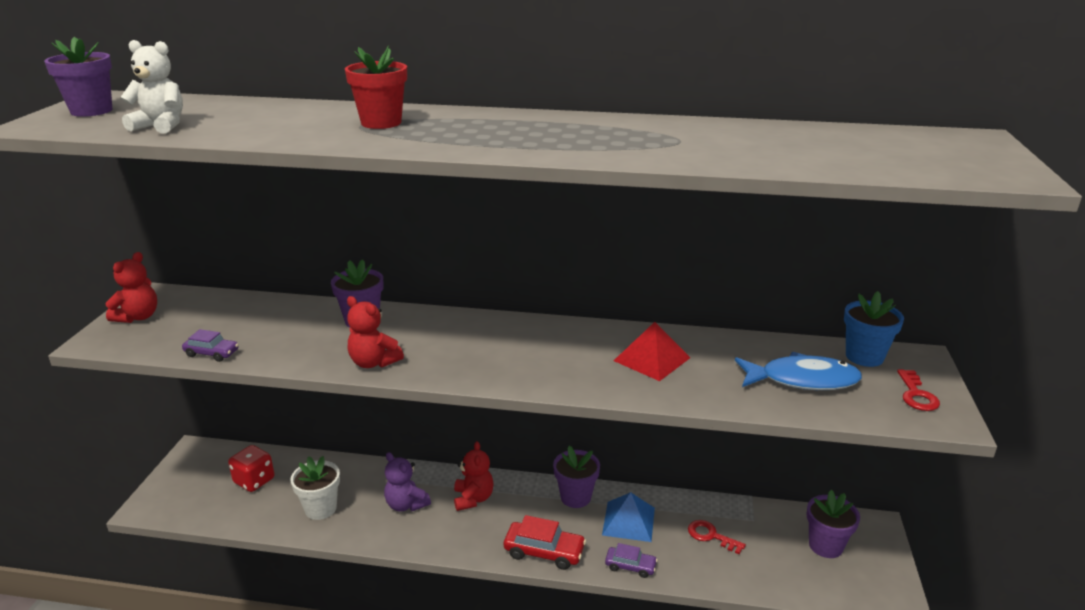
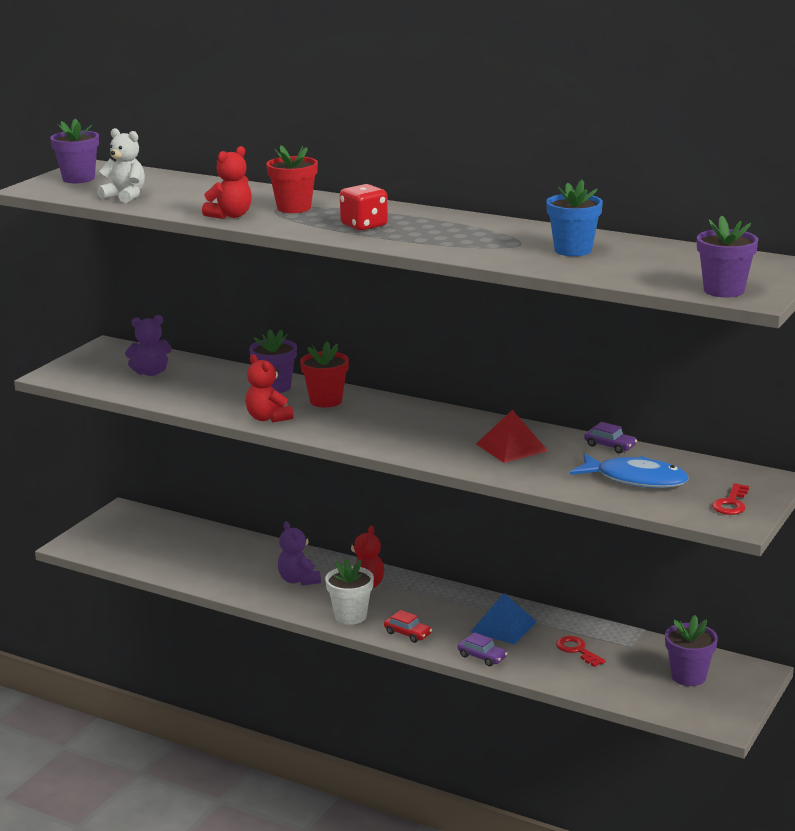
camera: 20 degrees right, 5 degrees down
(138, 317) = (90, 361): red teddy bear -> red teddy bear (230, 216)
(212, 353) = (140, 395): purple car -> purple car (610, 446)
(214, 321) = (151, 373): none -> purple teddy bear
(254, 481) = (169, 541): red dice -> red dice (364, 226)
(320, 508) = (220, 570): white flower pot -> white flower pot (350, 616)
(425, 330) = (326, 401): none -> red flower pot
(544, 552) = (407, 633): red car -> red car, size x0.62
(575, 497) = (463, 601): purple flower pot -> purple flower pot (724, 290)
(864, 357) = (716, 472): blue flower pot -> blue flower pot (573, 250)

